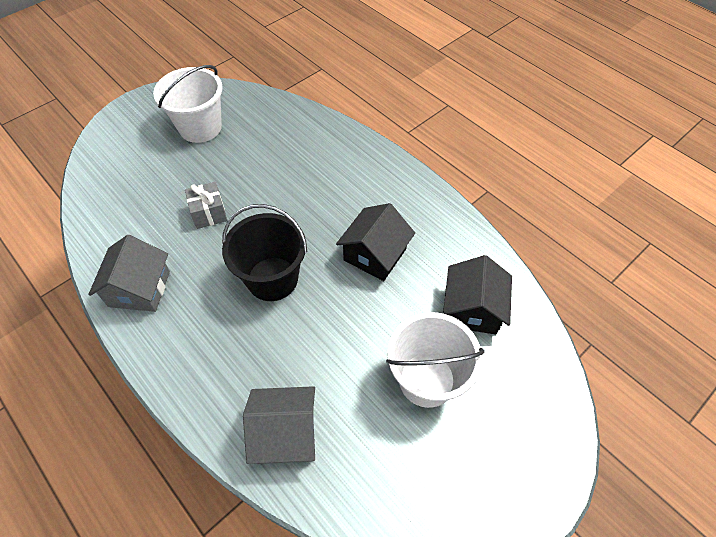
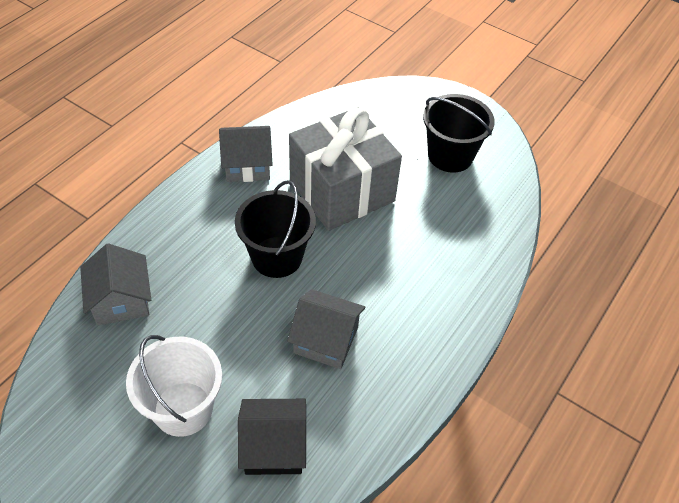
camera: 75 degrees right, 5 degrees down
(200, 127) = (450, 156): white bucket -> black bucket
(209, 213) = (342, 190): grey gift -> grey gift, size x2.50
(375, 254) = (326, 340): black house -> grey house

